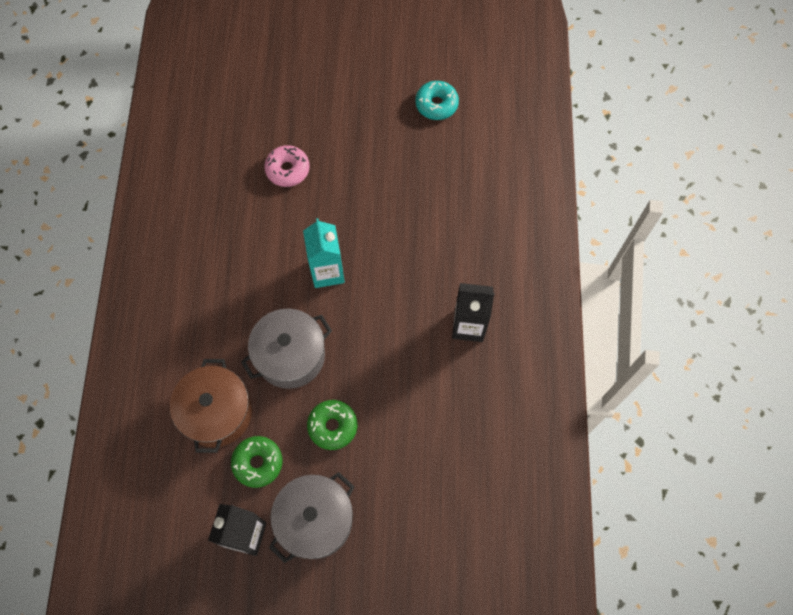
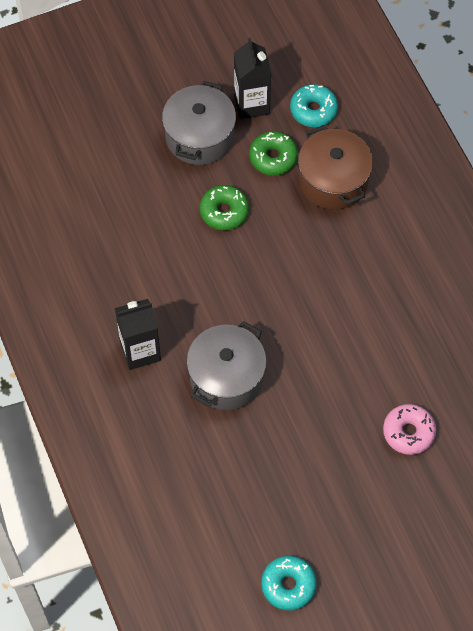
camera: 155 degrees right, 5 degrees down
(190, 498) = (313, 110): none -> turquoise donut
(290, 356) = (296, 253): grey pot -> grey pot (226, 377)
(327, 272) = (306, 344): turquoise carton -> none

